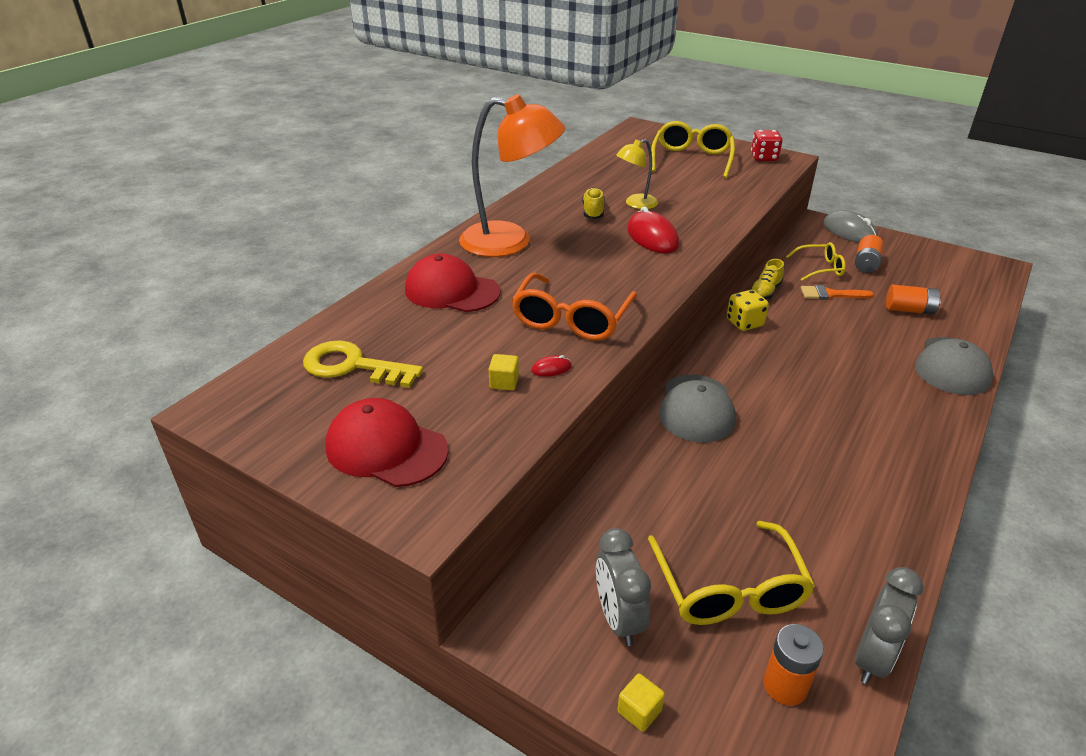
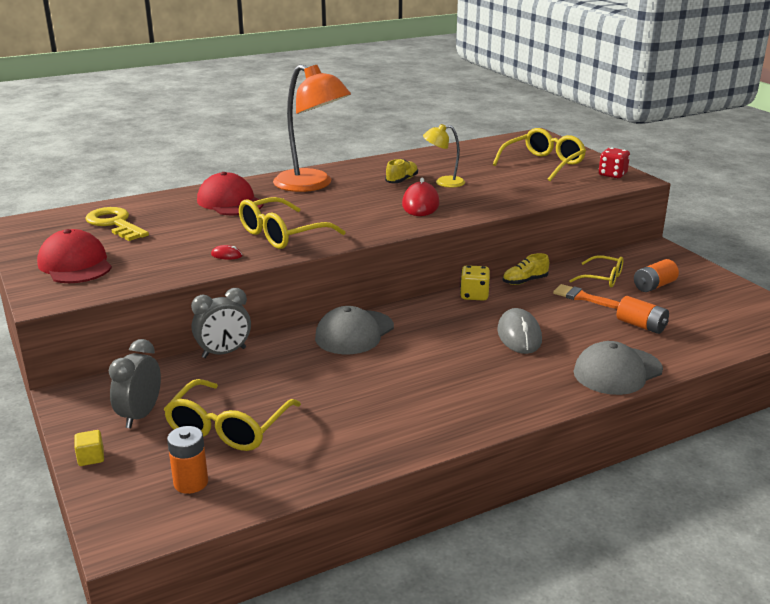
camera: 30 degrees right, 10 degrees down
(504, 382) = (187, 254): yellow cube -> none
(571, 319) = (282, 235): orange glasses -> yellow glasses
(849, 231) = (676, 261): grey mouse -> grey mouse (519, 335)
(872, 658) = (267, 494): grey clock -> grey clock (224, 353)

